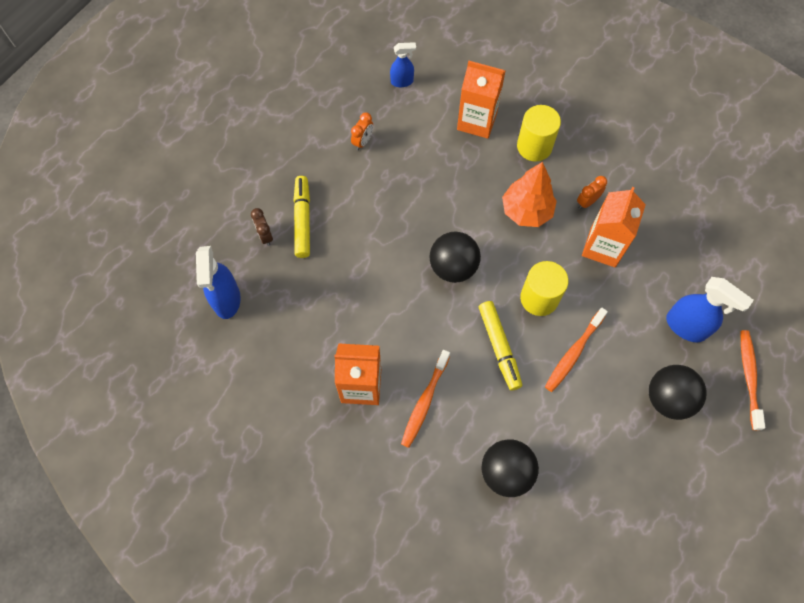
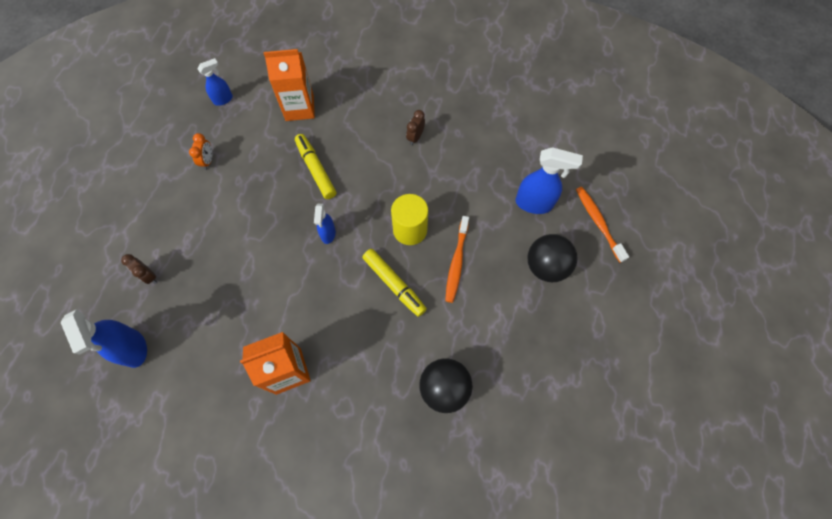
camera: 25 degrees left, 0 degrees up
(303, 220) = (179, 248): yellow marker -> yellow marker (316, 169)
(425, 402) = (350, 359): orange toothbrush -> none
(453, 267) = (328, 234): black ball -> blue spray bottle
(526, 211) = (370, 164): orange tree -> none
(534, 146) = (355, 110): yellow cylinder -> none
(587, 202) = (415, 137): orange clock -> brown clock
(603, 247) = (443, 167): orange carton -> none

